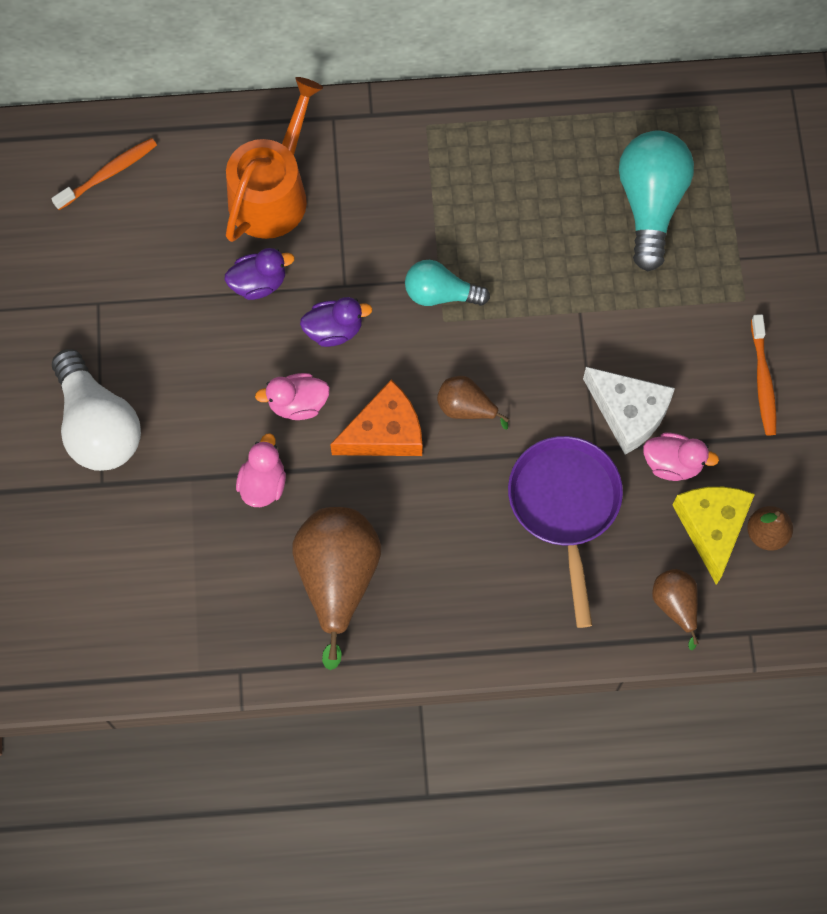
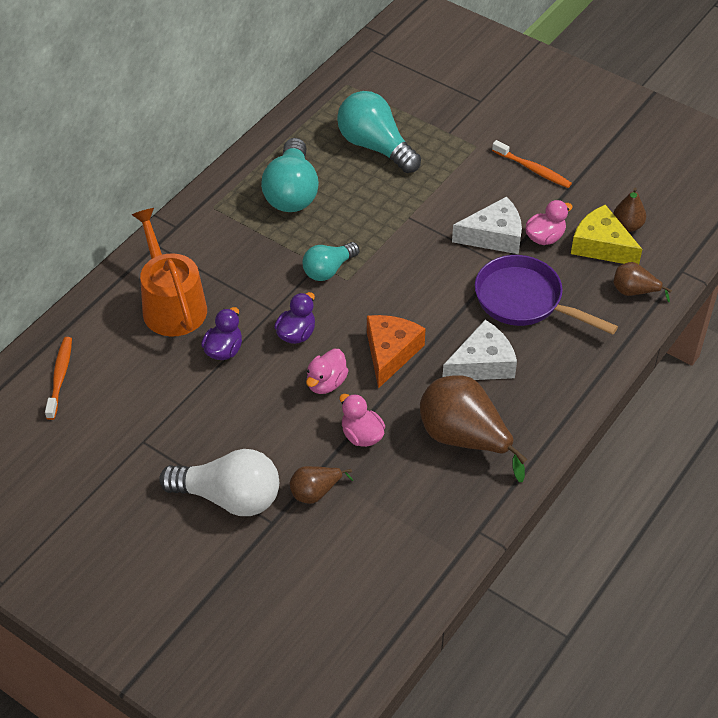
camera: 50 degrees left, 20 degrees down
(445, 527) = (482, 364): none -> white cheese
(466, 408) = (415, 305): brown pear -> brown pear (315, 492)
(512, 178) = (292, 192): none -> turquoise light bulb

